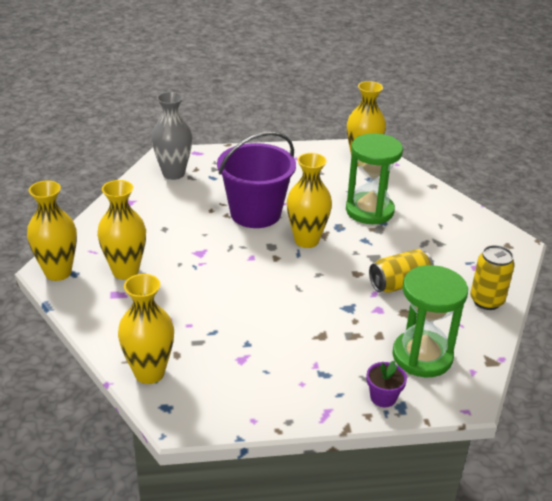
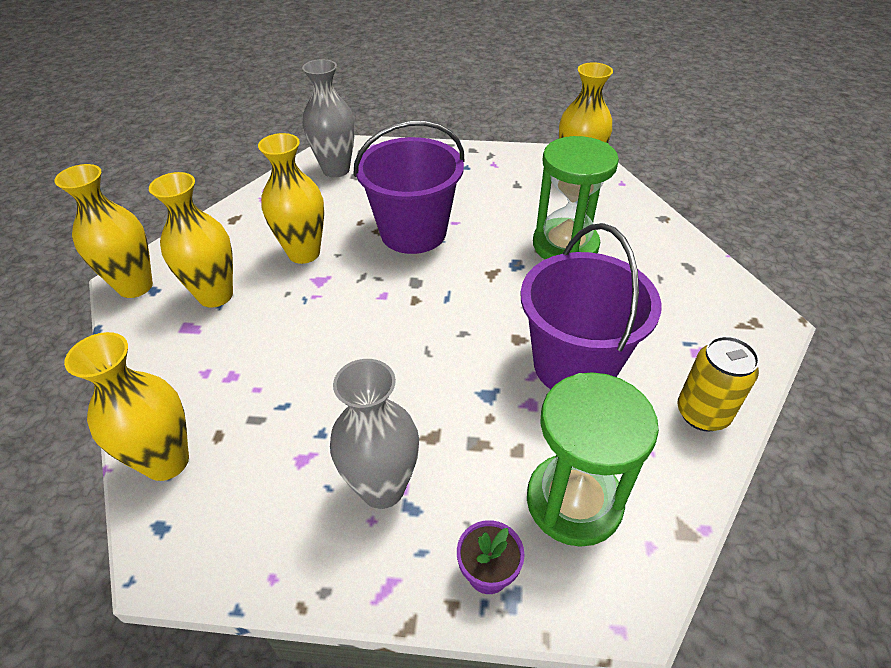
camera: 15 degrees right, 10 degrees up
(301, 366) = (382, 488): none -> grey vase
(306, 240) = (465, 279): yellow vase -> yellow vase (304, 253)
(399, 284) = (574, 365): yellow can -> purple bucket

